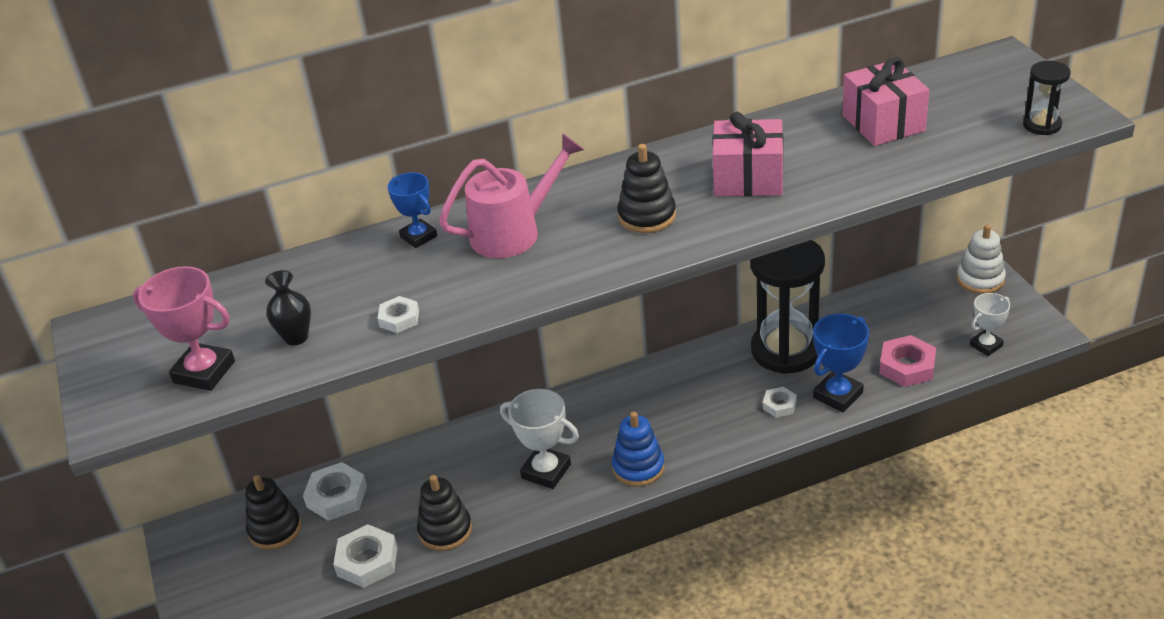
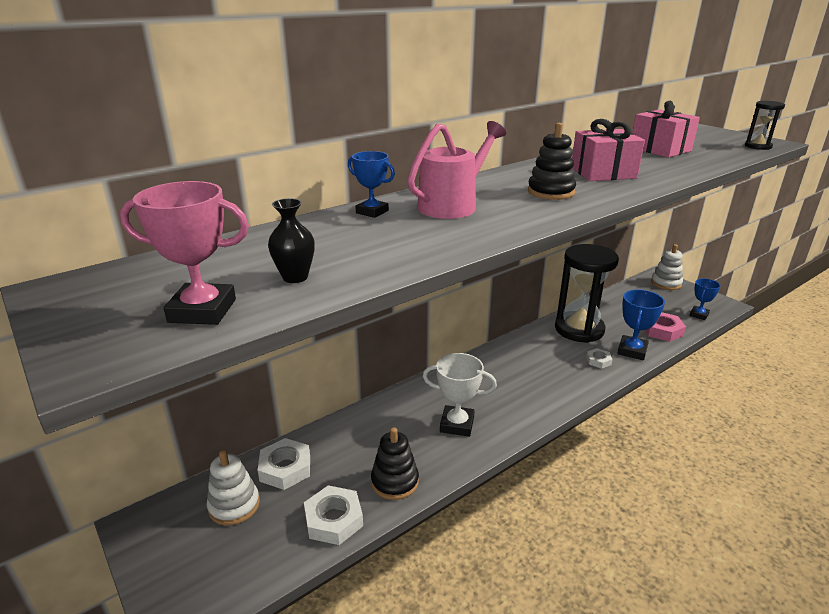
camera: 20 degrees left, 10 degrees down
(275, 529) = (234, 505): black stacking toy -> white stacking toy
(399, 319) = (393, 257): white nut -> none
(638, 467) = (526, 412): blue stacking toy -> none
(986, 345) = (699, 315): white trophy -> blue trophy

